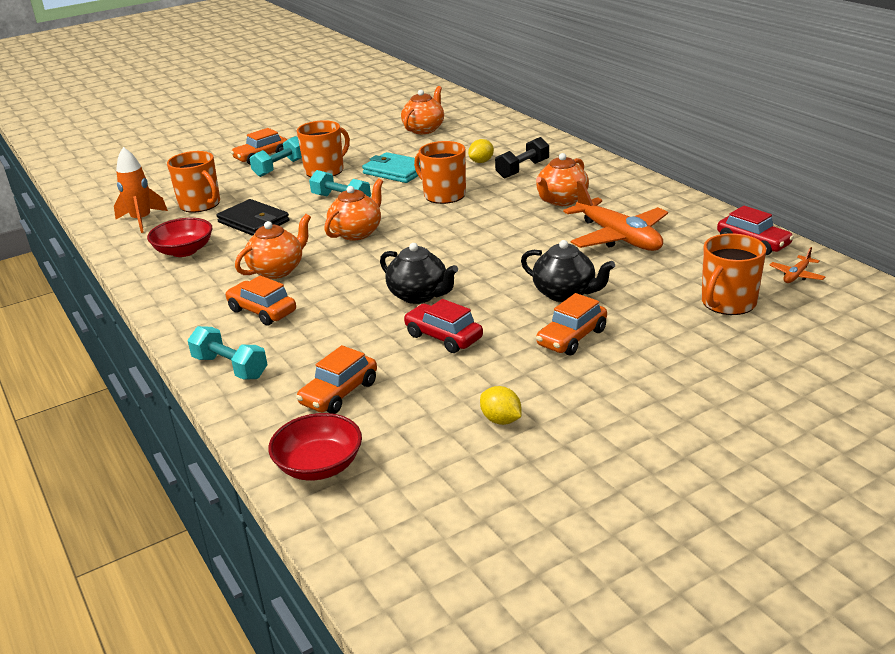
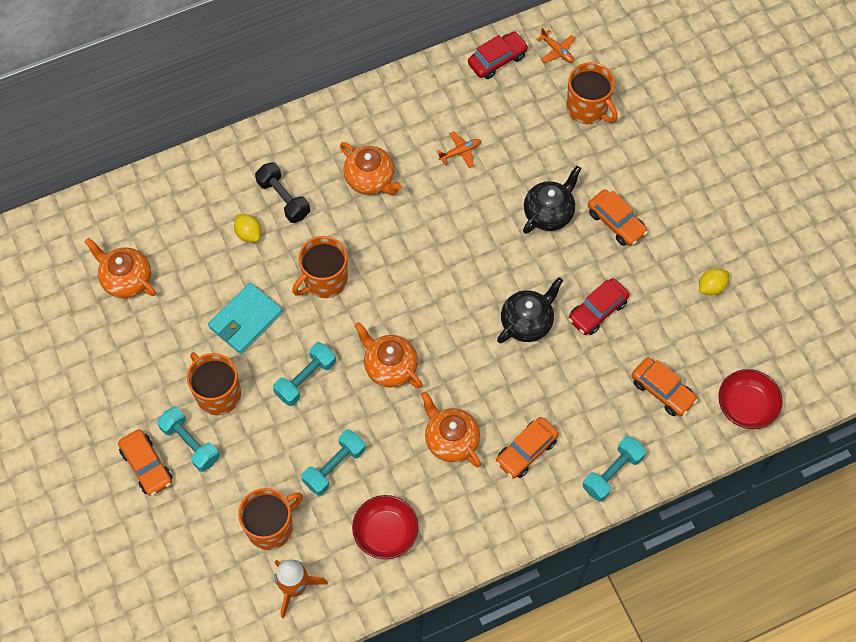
camera: 85 degrees left, 35 degrees up
(254, 222) = (334, 466): black wallet -> turquoise dumbbell
(618, 237) = (460, 152): orange plane -> orange plane, size x0.43

